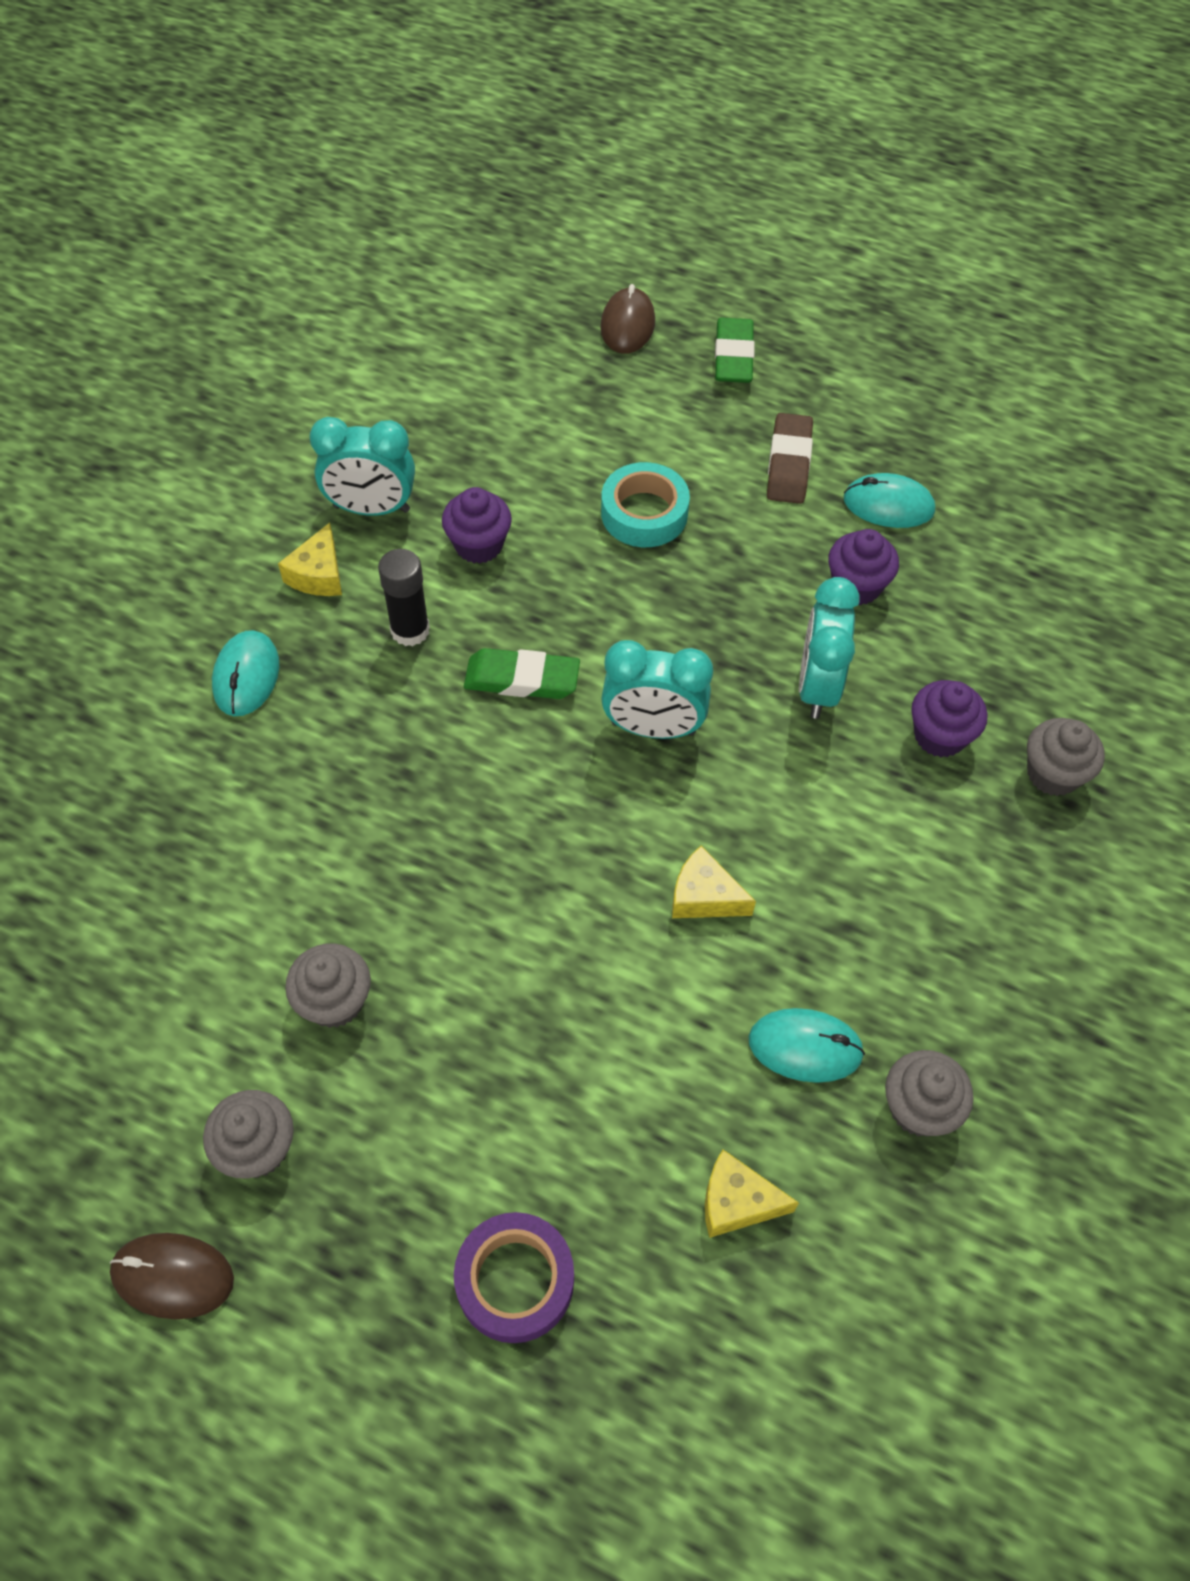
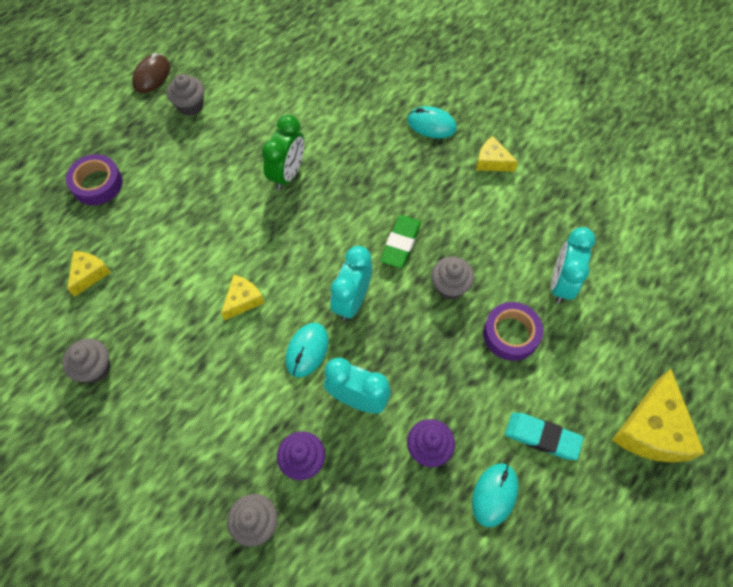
camera: 105 degrees right, 5 degrees up
(335, 1001) = (245, 139): grey cupcake -> grey cupcake (450, 286)
(371, 509) = (536, 192): turquoise clock -> turquoise clock (561, 283)
(410, 630) = (445, 197): black glue stick -> none
(410, 894) = (287, 174): none -> green clock
(478, 545) = (500, 239): purple cupcake -> none
(627, 325) = (687, 365): brown mouse -> none
(644, 513) = (511, 334): turquoise tape -> purple tape
(733, 356) = (651, 429): green eraser -> yellow cheese
(789, 464) = (542, 437): brown eraser -> turquoise eraser
(805, 1047) = (146, 325): turquoise mouse -> turquoise mouse (307, 350)

